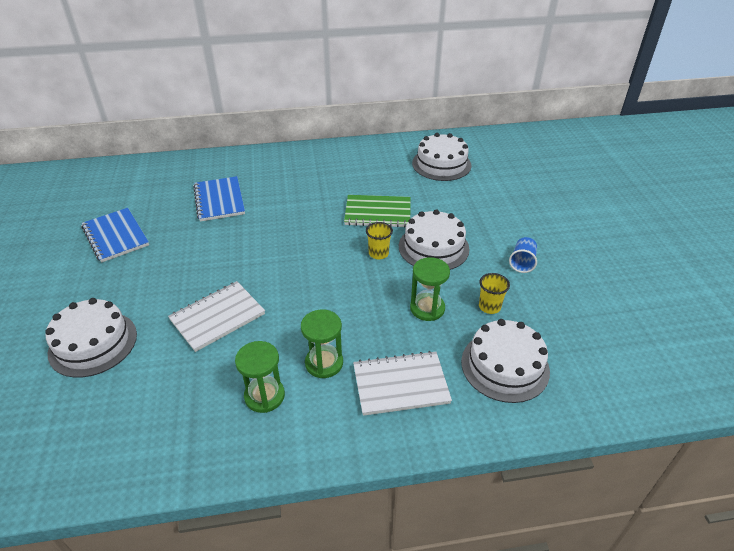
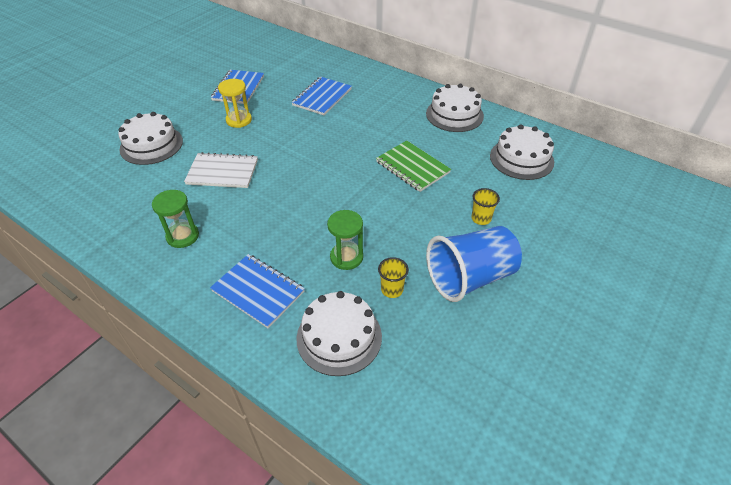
camera: 45 degrees right, 5 degrees up
(162, 264) = (239, 120): none -> yellow hourglass
(324, 363) = (236, 242): green hourglass -> none
(378, 253) = (370, 197): yellow cup -> yellow cup (481, 218)
(400, 384) = (258, 291): white notebook -> blue notebook
(433, 247) = (416, 218): white cake -> white cake (454, 114)
(522, 262) = (470, 278): blue cup -> blue cup, size x2.25

